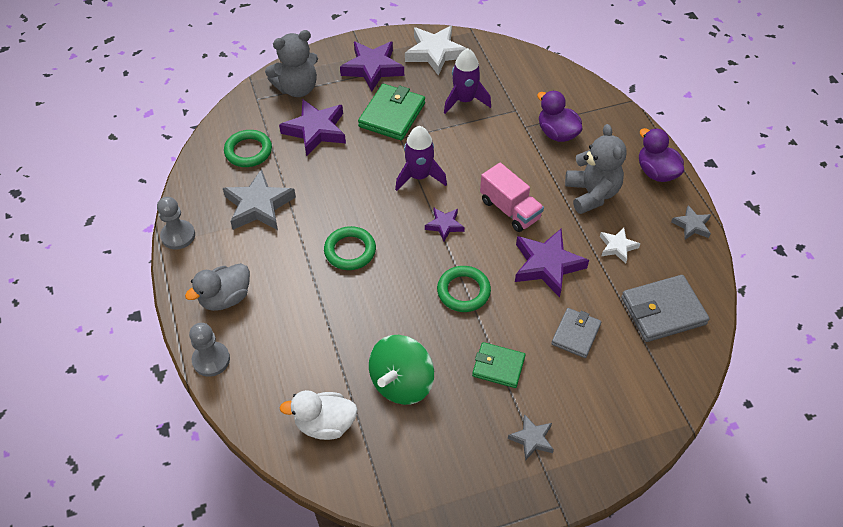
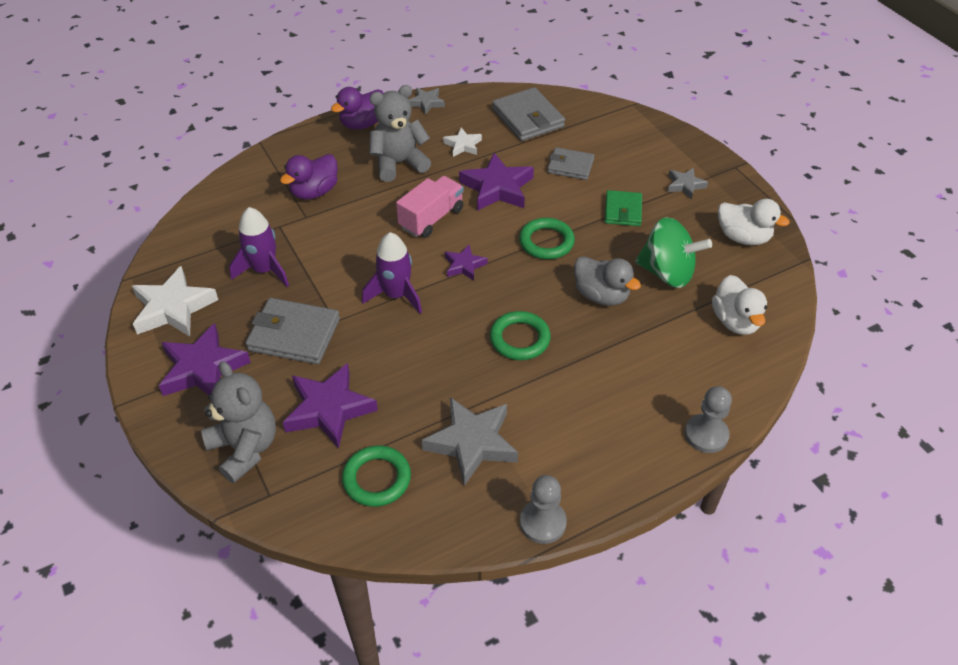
camera: 100 degrees left, 5 degrees down
(225, 298) = (621, 442): grey duck -> grey duck (601, 295)
(392, 115) = (294, 334): green wallet -> grey wallet
(438, 472) = (743, 237): none -> white duck

